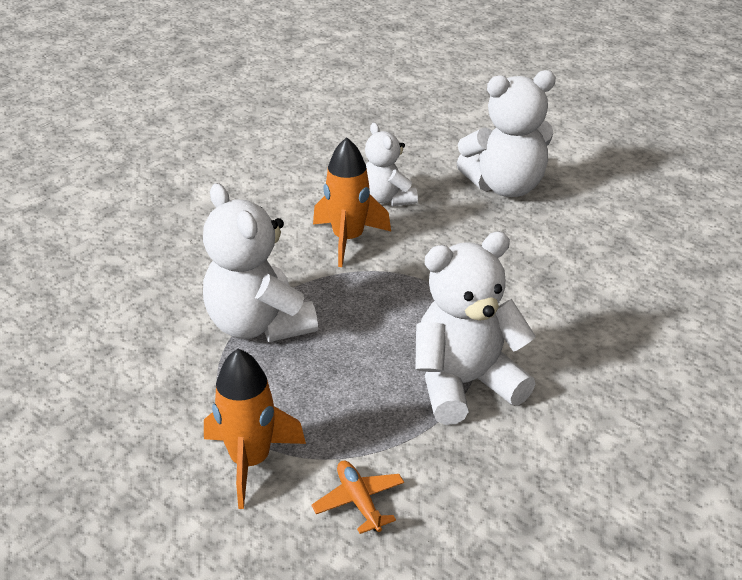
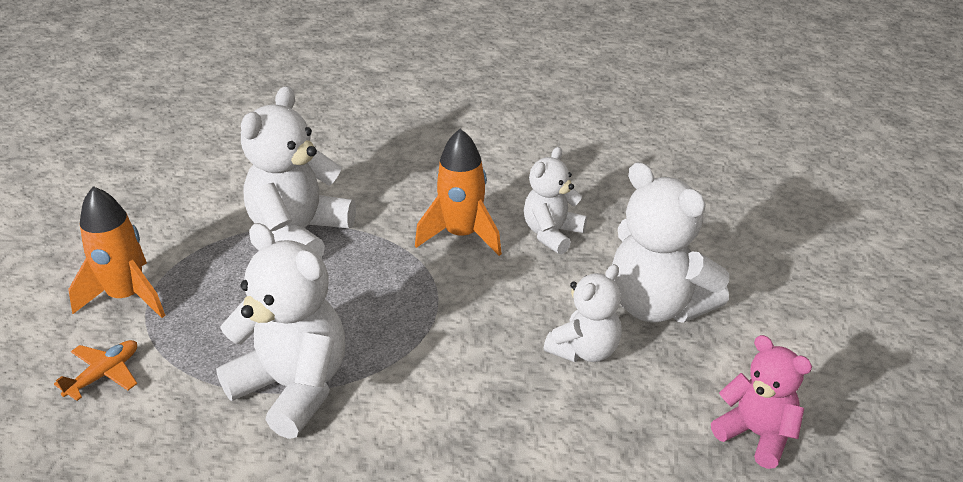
camera: 60 degrees right, 0 degrees up
(527, 232) = (585, 350): none -> white teddy bear
(649, 199) = (756, 435): none -> pink teddy bear

